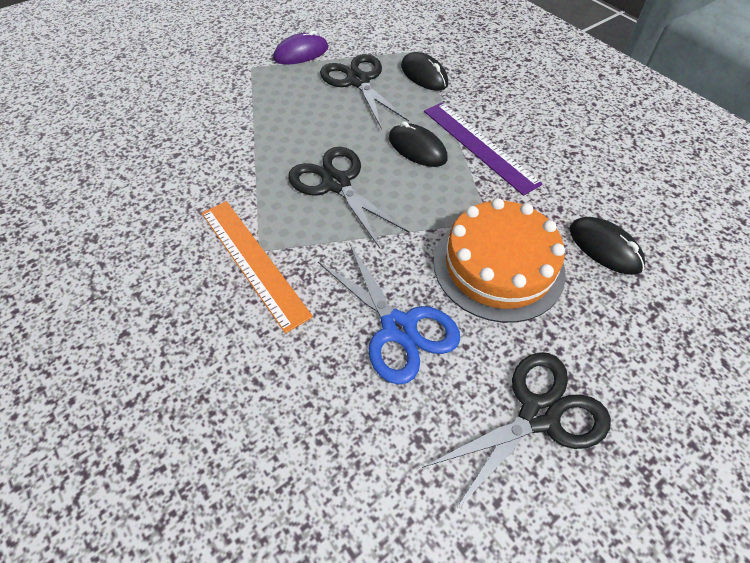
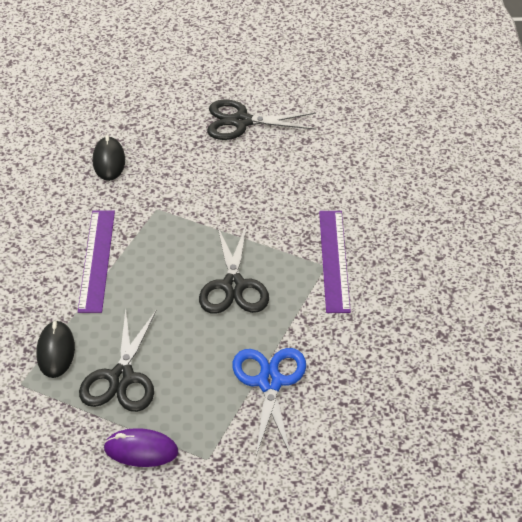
camera: 145 degrees left, 10 degrees down
(253, 262) = (334, 260): orange ruler -> purple ruler
(398, 328) = (275, 184): blue scissors -> blue scissors (270, 382)
(417, 148) = (145, 282): black mouse -> none
(498, 266) = (183, 183): orange cake -> none

